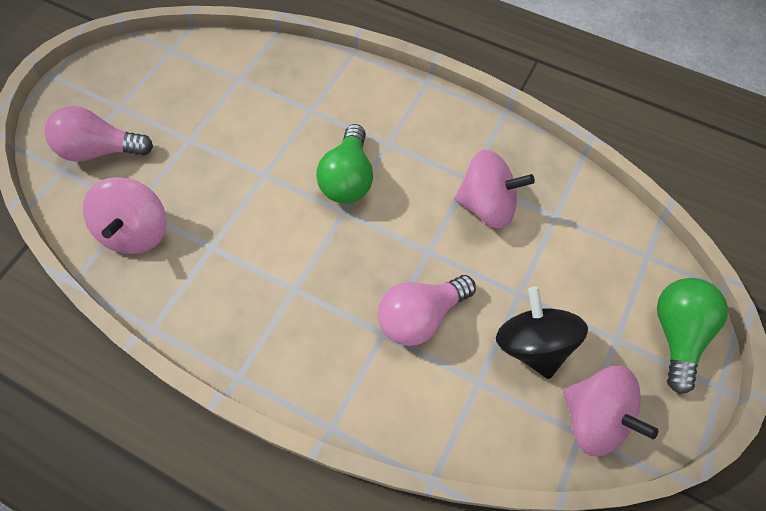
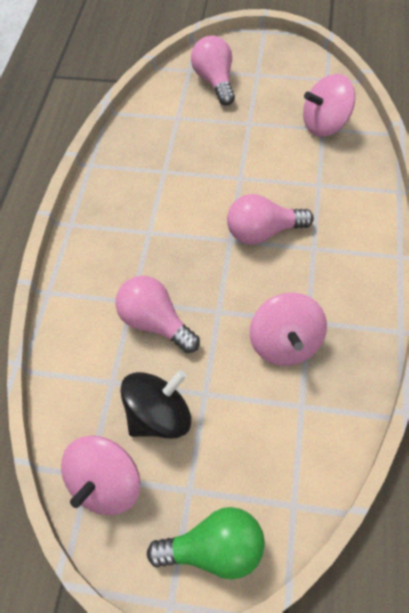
camera: 75 degrees right, 5 degrees down
(137, 231) = (159, 127): pink spinning top -> pink spinning top (325, 124)
(348, 178) = (263, 232): green light bulb -> pink light bulb

